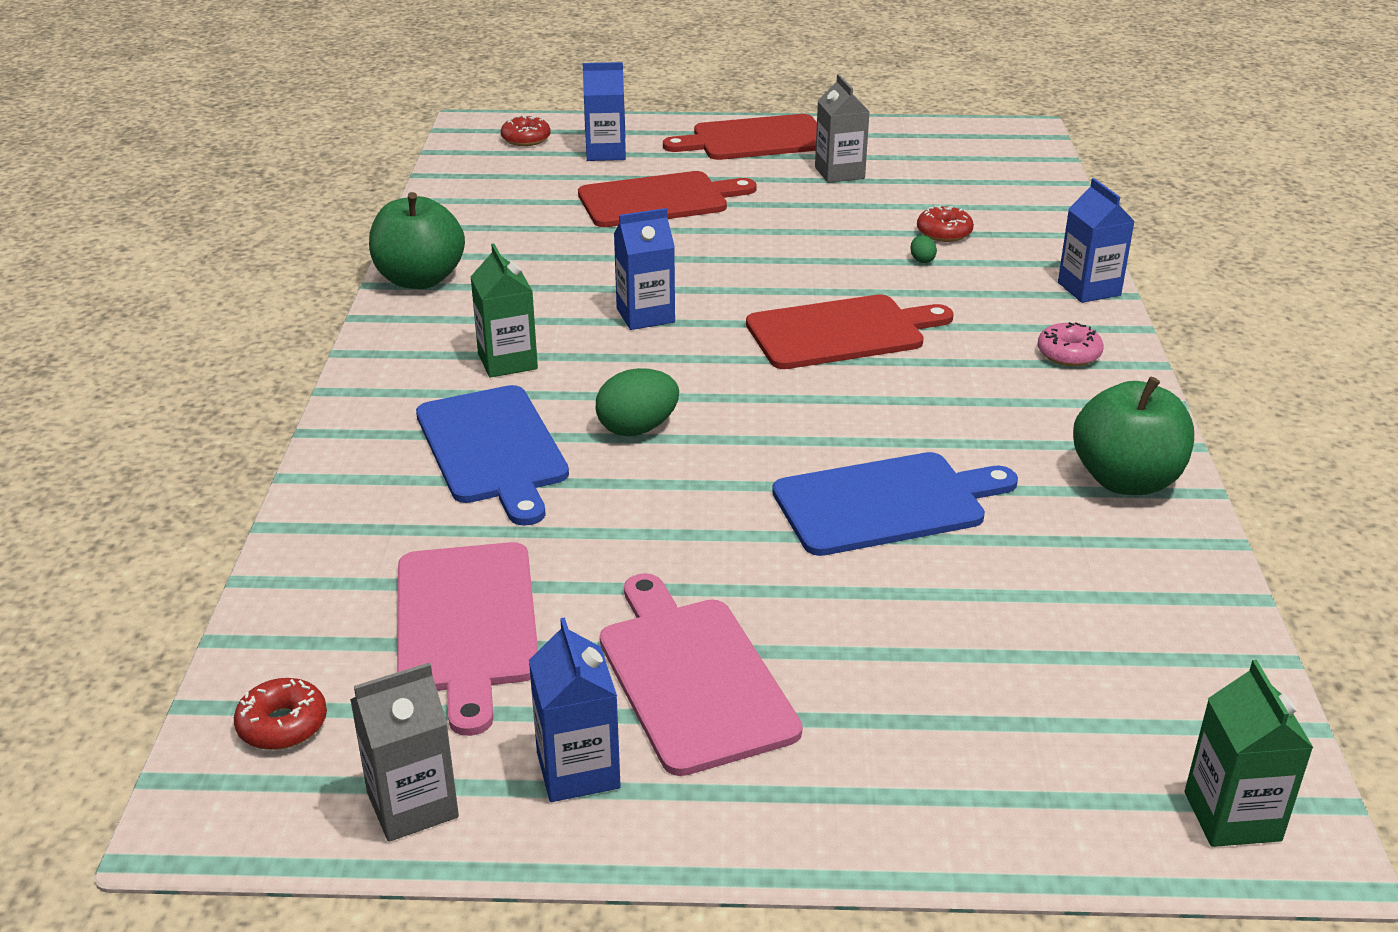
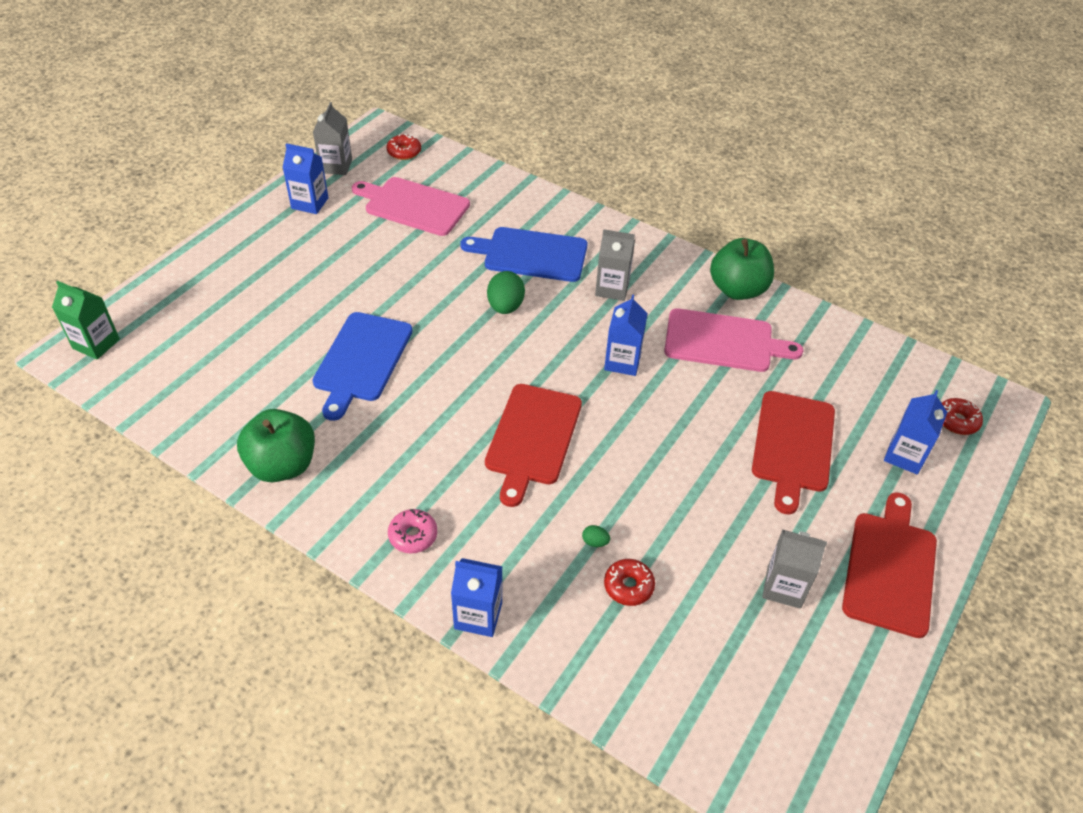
camera: 120 degrees right, 15 degrees up
(507, 361) = (612, 288): green carton -> grey carton
(693, 677) = (321, 247): pink cutting board -> pink cutting board (723, 341)

